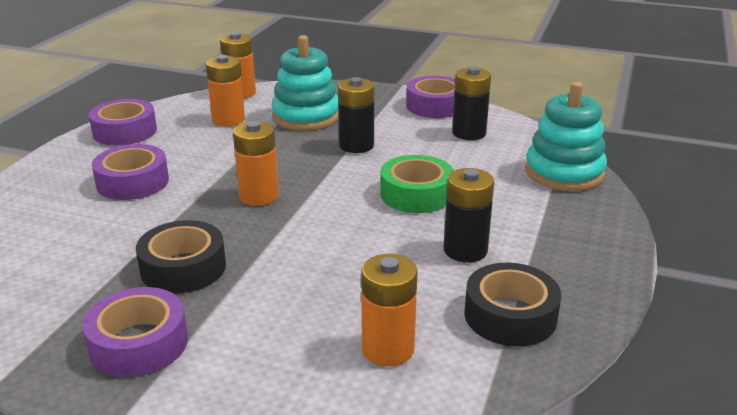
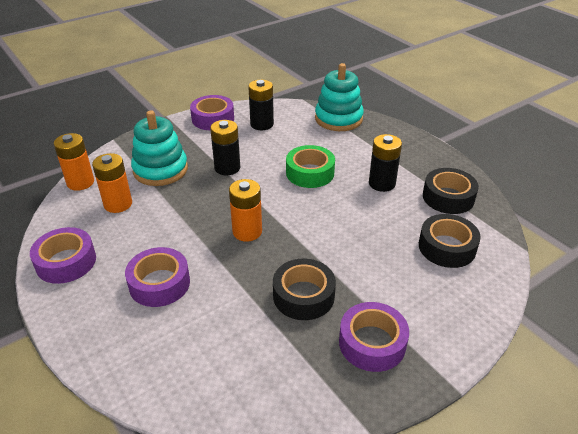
camera: 55 degrees left, 10 degrees up
(388, 349) = (447, 247): orange battery -> black tape

